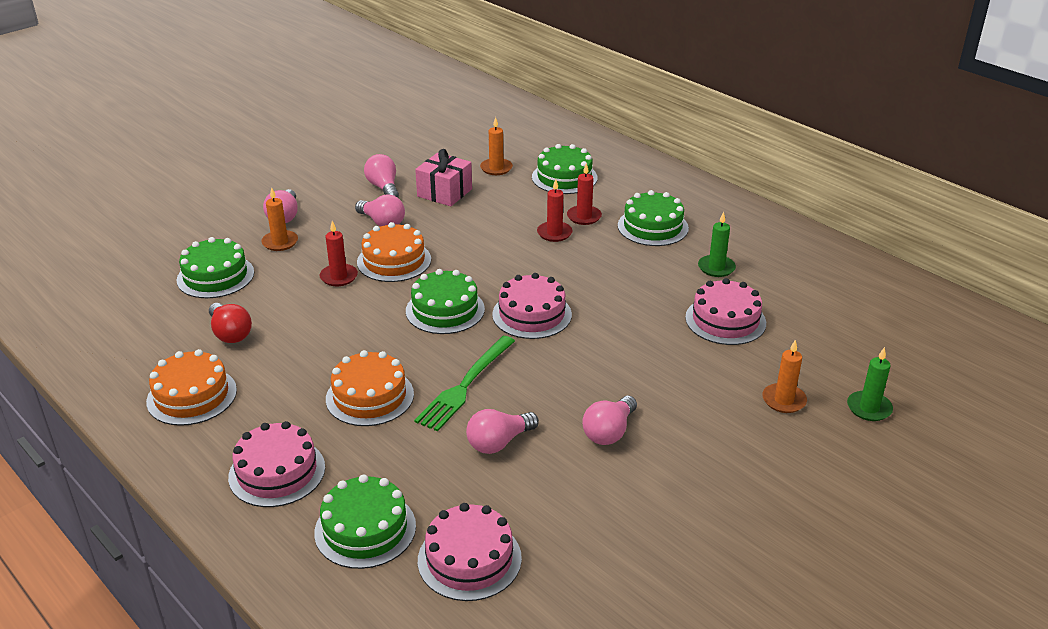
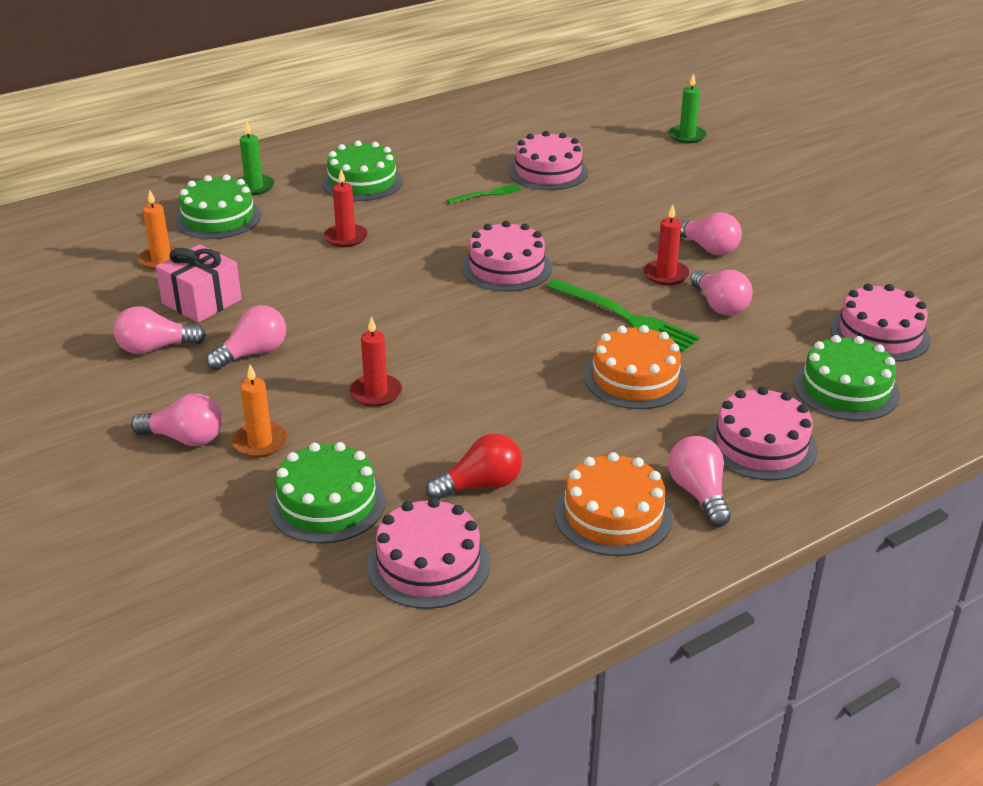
camera: 80 degrees left, 0 degrees up
(151, 322) = (428, 564): none -> pink cake
(214, 438) = (699, 493): none -> pink light bulb
(394, 261) = (355, 349): orange cake -> none
(445, 310) = (480, 320): green cake -> none
(584, 217) = (319, 216): red candle -> red candle (666, 275)
(661, 290) = (487, 194): none -> green fork
(716, 268) = (457, 162): green candle -> green candle (254, 187)
(784, 400) = (672, 166): orange candle -> none

